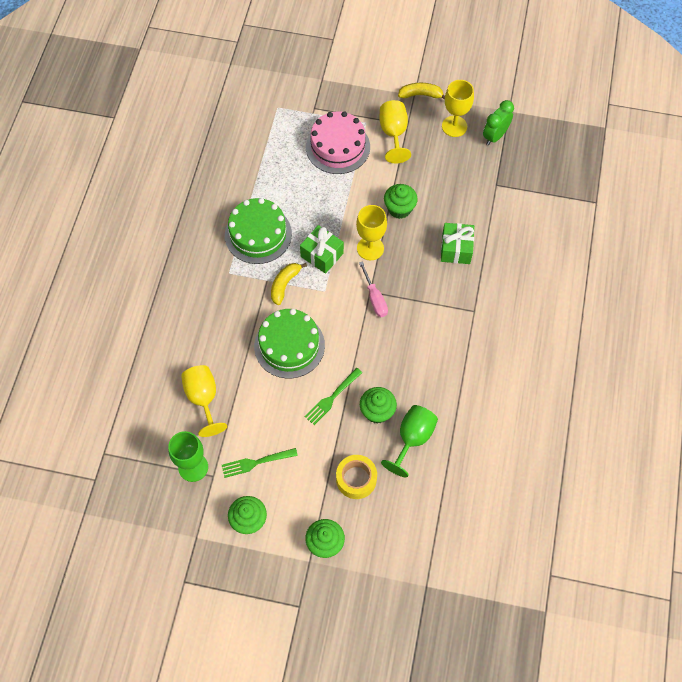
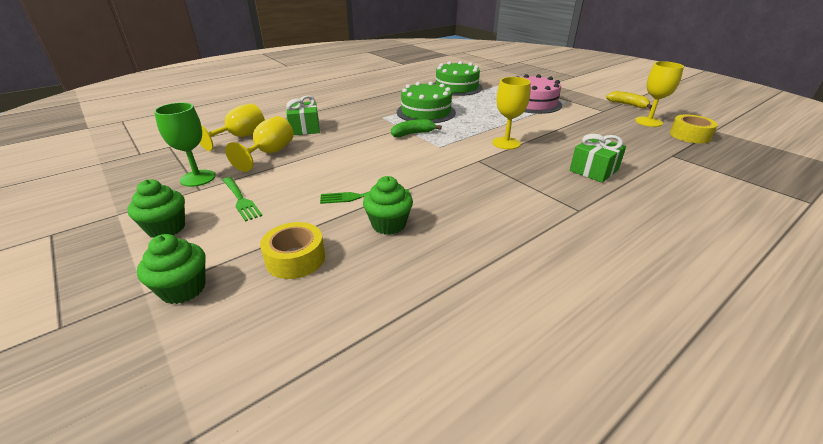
camera: 40 degrees right, 30 degrees down
(257, 462) = (240, 199): green fork -> green fork turned 150 degrees counterclockwise
(284, 285) = (412, 134): yellow banana -> green banana
(289, 345) = (371, 157): green cake -> green cake (456, 87)
(322, 255) = (460, 133): green gift -> green gift (305, 128)
(374, 298) = (478, 164): pink screwdriver -> none
(393, 134) = (586, 110): yellow goblet -> yellow goblet (240, 137)
(399, 209) = (555, 136): green cupcake -> none
(412, 439) = (397, 263): green goblet -> none
(495, 136) = (689, 135): green clock -> yellow tape

